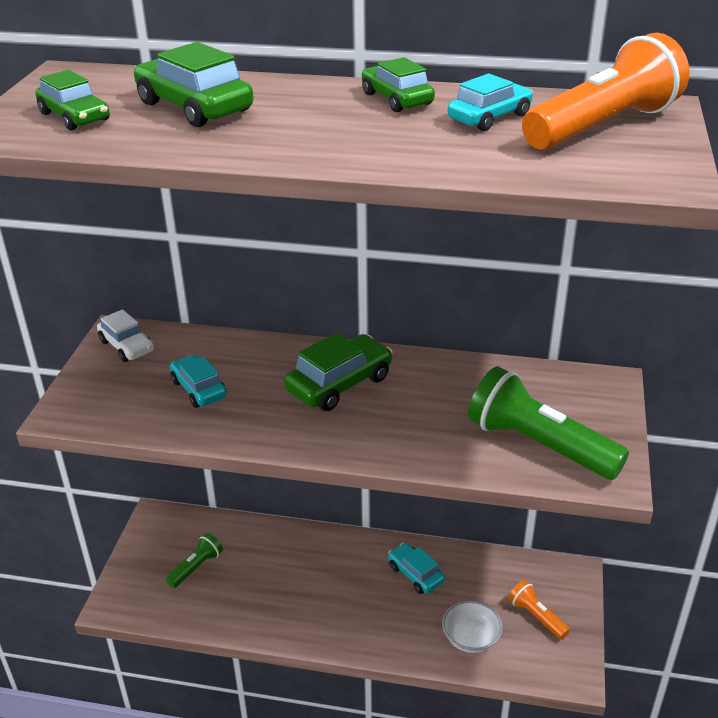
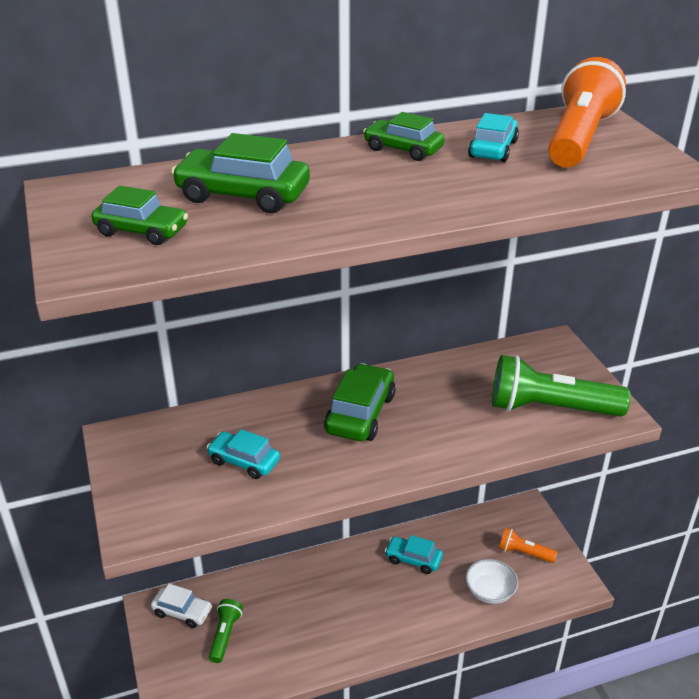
camera: 30 degrees left, 0 degrees up
(127, 346) = (138, 446): white car -> white car (182, 612)

